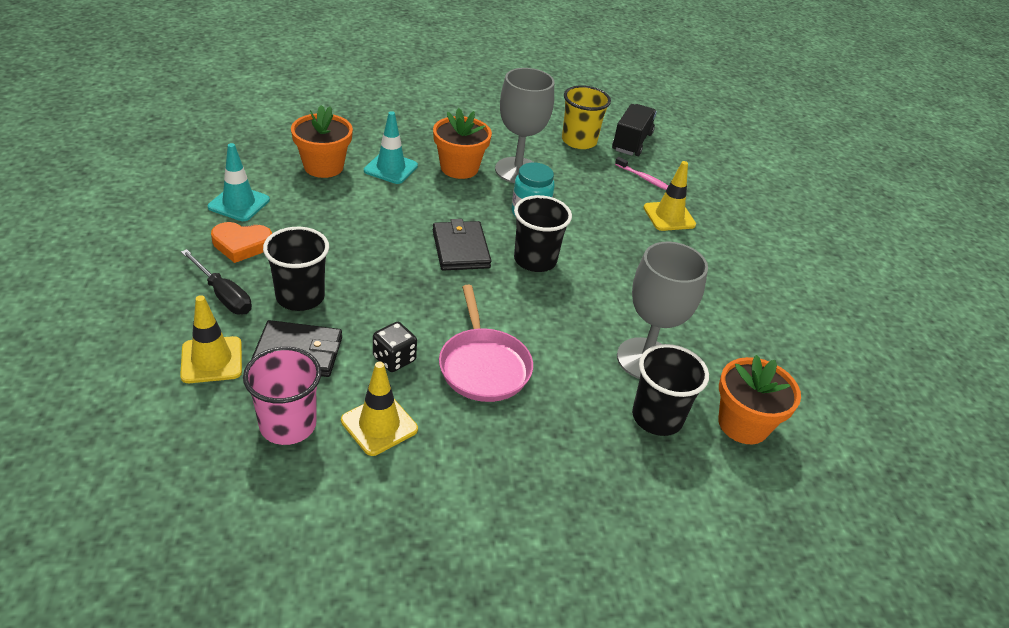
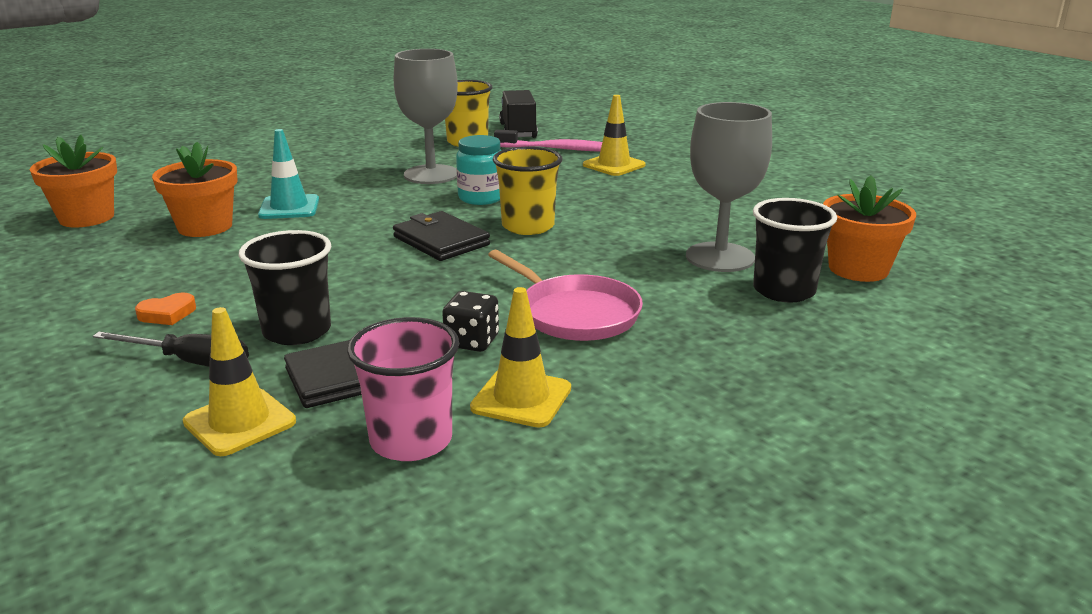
camera: 25 degrees left, 15 degrees down
(239, 203) = (125, 283): turquoise traffic cone -> none
(241, 245) = (167, 314): orange heart -> orange heart, size x0.66
(459, 168) = (367, 188): orange flower pot -> orange flower pot (87, 218)
(535, 260) = (528, 226): black cup -> yellow cup
(644, 178) = (560, 149): pink toothbrush -> pink toothbrush, size x1.70

